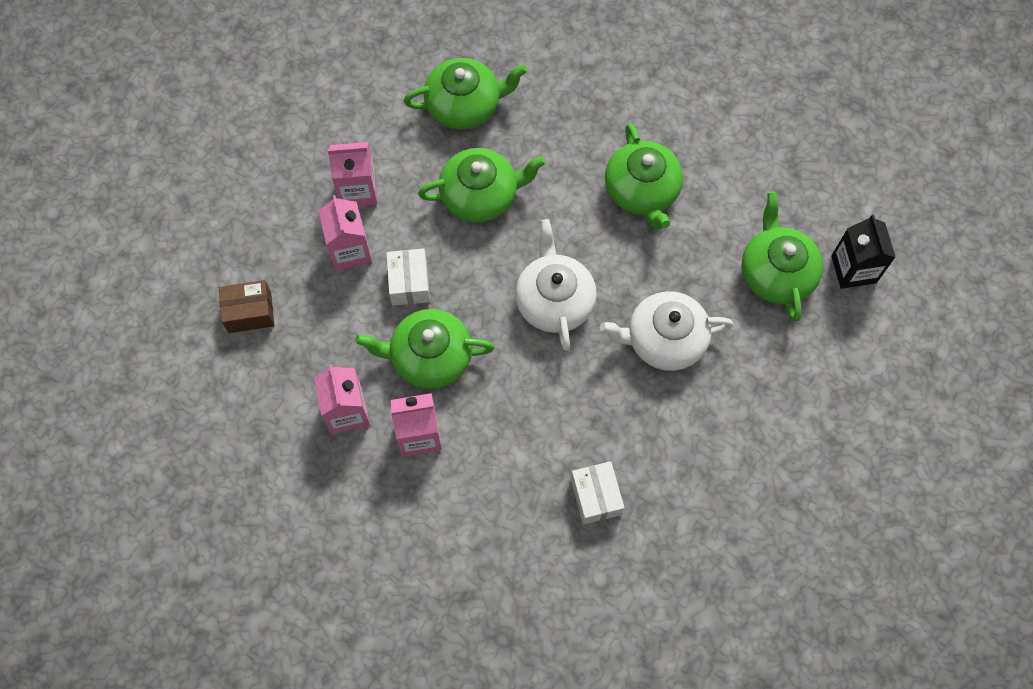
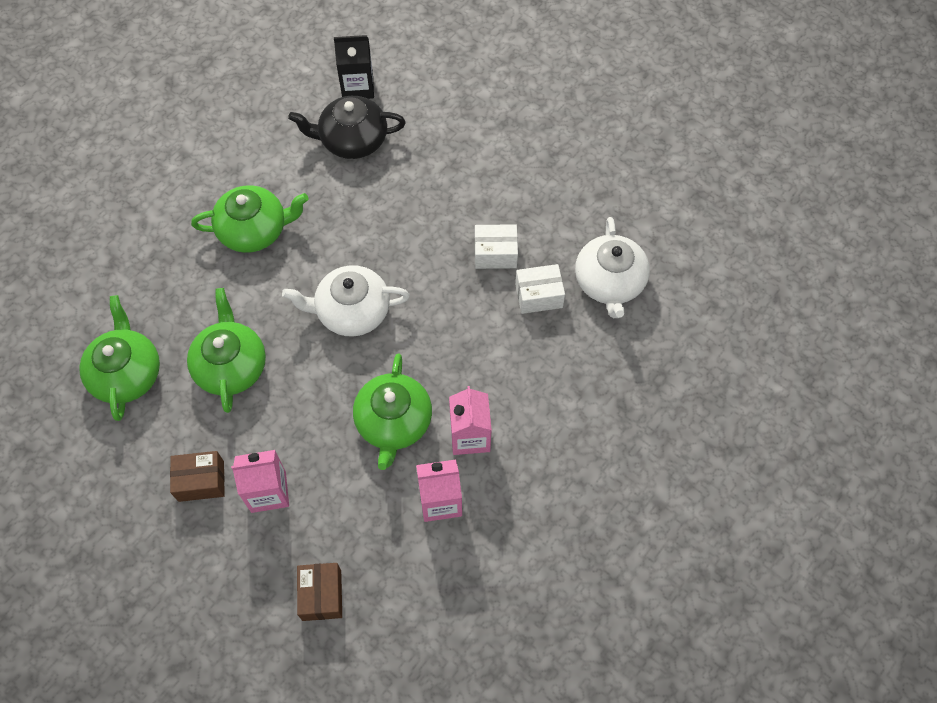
camera: 85 degrees left, 5 degrees down
(358, 190) = (201, 481): pink carton -> brown box
(409, 283) = (314, 436): white box -> white box (495, 253)
(664, 339) = (402, 229): white teapot -> white teapot (609, 282)
(776, 273) = (352, 140): green teapot -> black teapot

